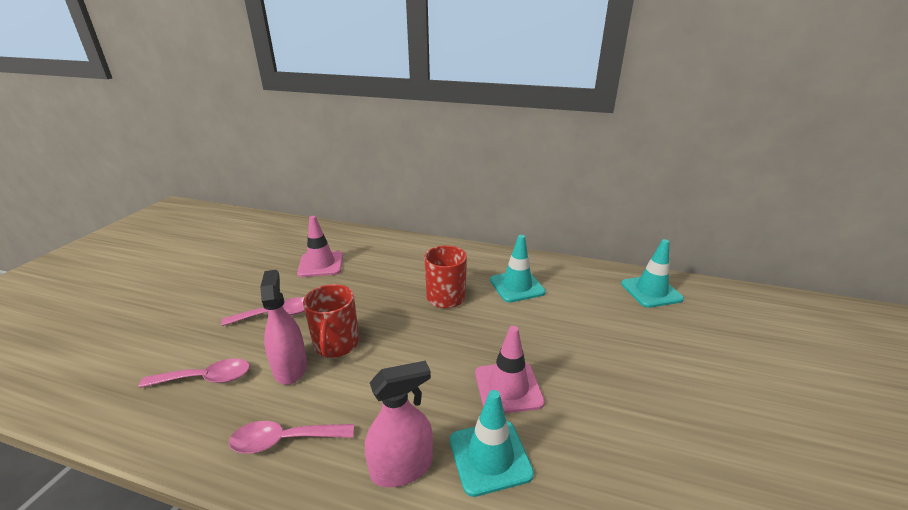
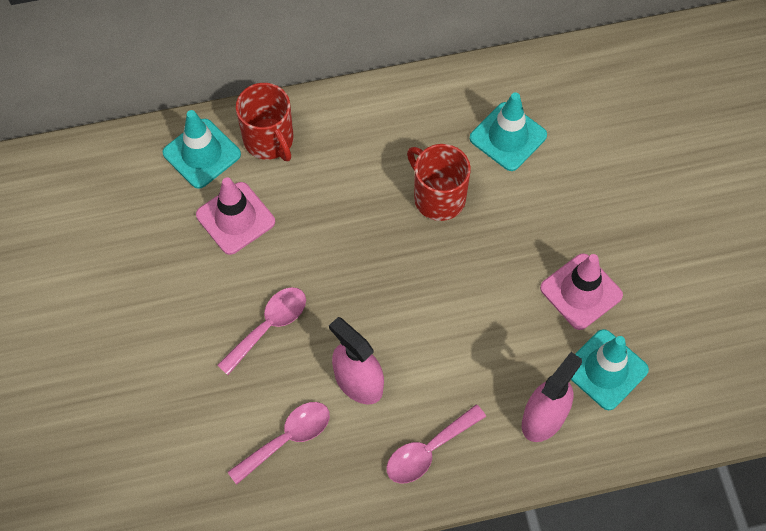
camera: 30 degrees left, 35 degrees up
(336, 344) = (377, 330): red mug -> red mug (269, 140)
(651, 291) = (659, 71): turquoise traffic cone -> turquoise traffic cone (202, 154)

